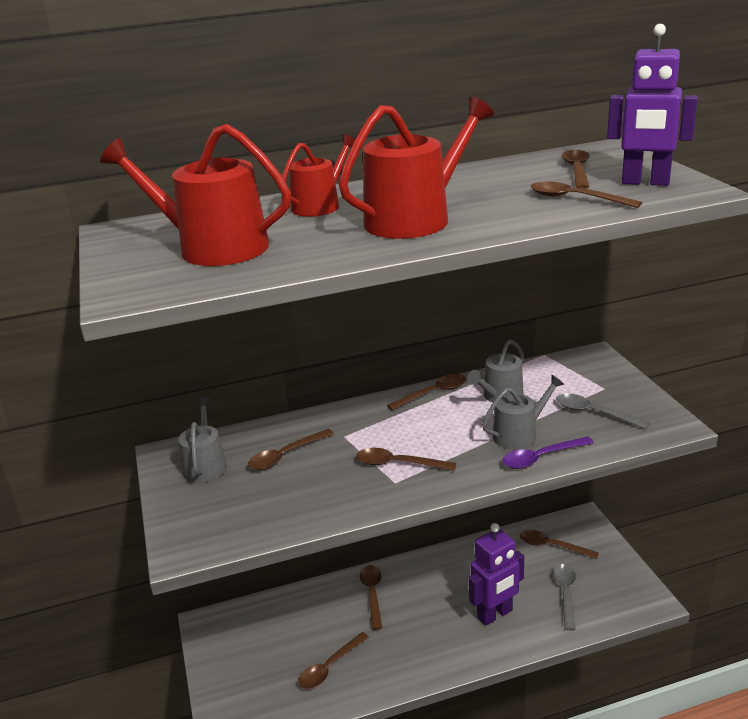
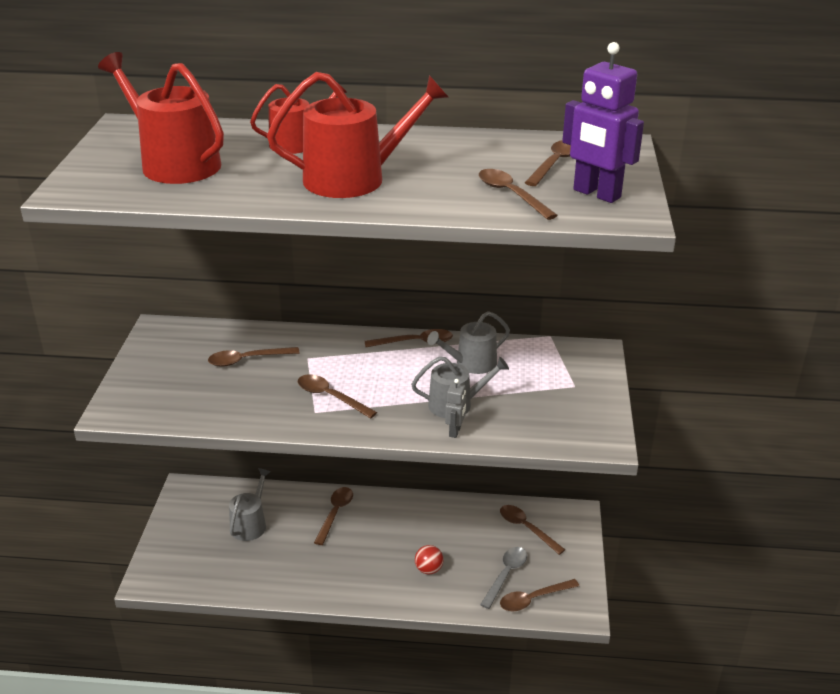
camera: 20 degrees right, 5 degrees up
(205, 465) = (180, 348): grey watering can -> grey watering can (250, 524)
(329, 667) = (259, 560): brown spoon -> brown spoon (533, 599)
(495, 614) = (428, 569): purple robot -> red ball
(541, 458) = (455, 431): purple spoon -> grey robot
(594, 413) = (542, 406): grey spoon -> none

